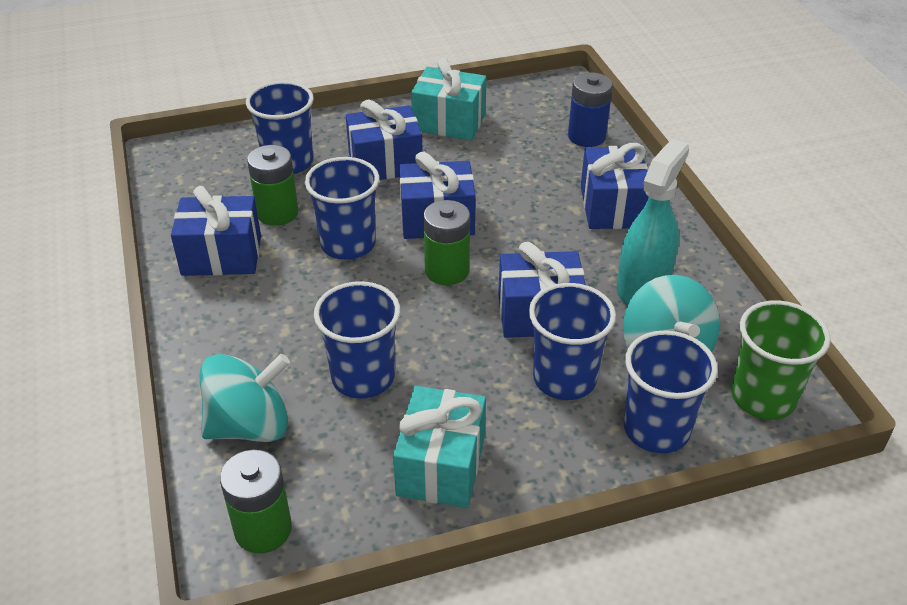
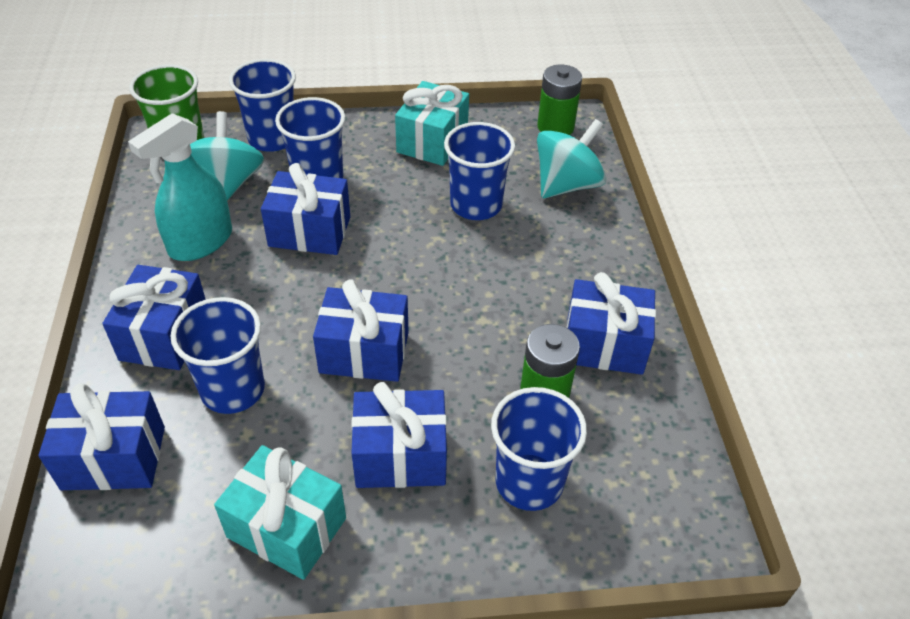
camera: 170 degrees left, 5 degrees up
(250, 426) = (566, 185): turquoise spinning top -> turquoise spinning top turned 150 degrees clockwise
(348, 244) = (468, 336): blue cup -> blue cup (233, 390)
(447, 271) = (376, 287): green battery -> none
(586, 136) = (114, 458): blue battery -> blue gift

